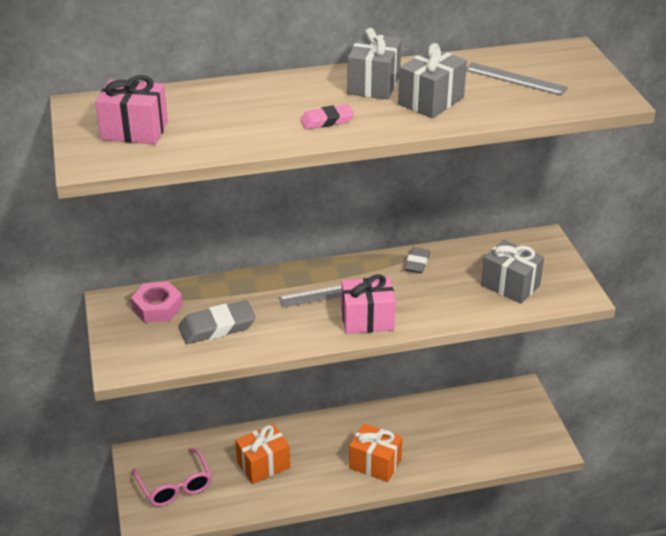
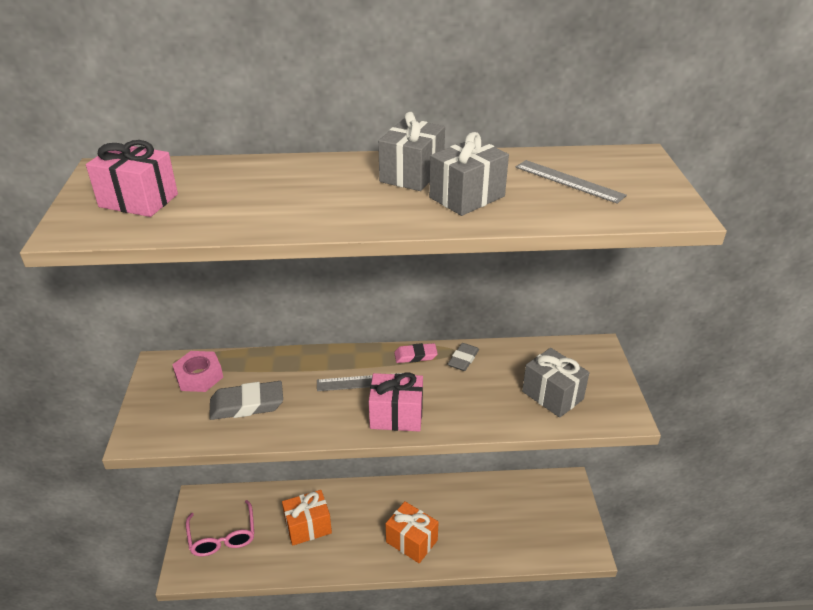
camera: 10 degrees right, 0 degrees up
(327, 120) = (344, 208): pink eraser -> pink eraser (415, 356)

